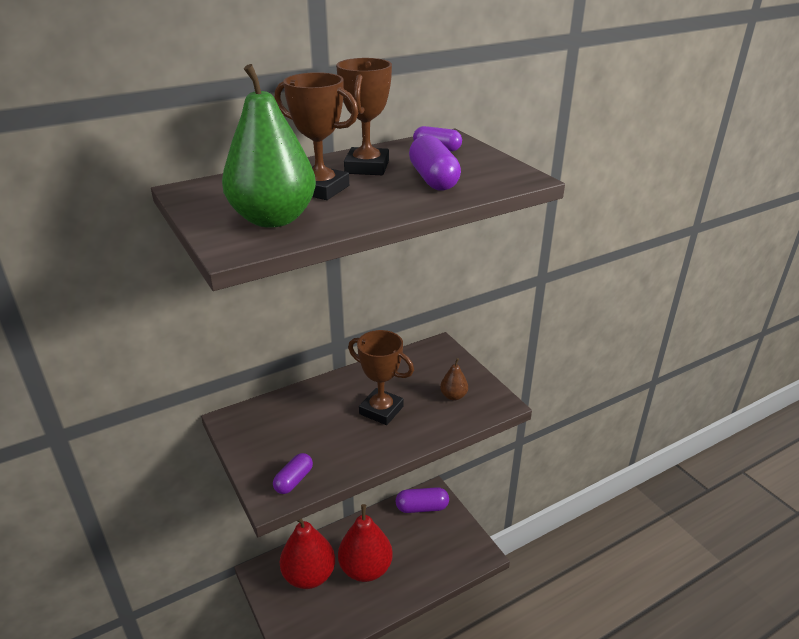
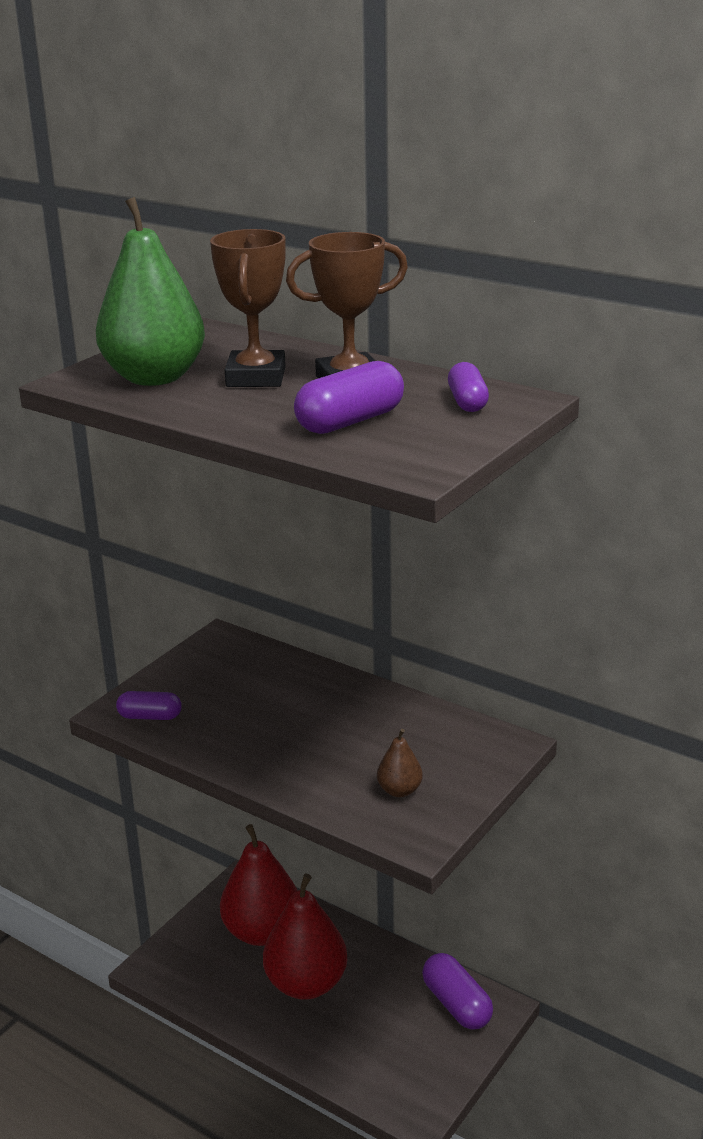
camera: 65 degrees right, 5 degrees down
(381, 410) = (319, 738): brown trophy -> none

